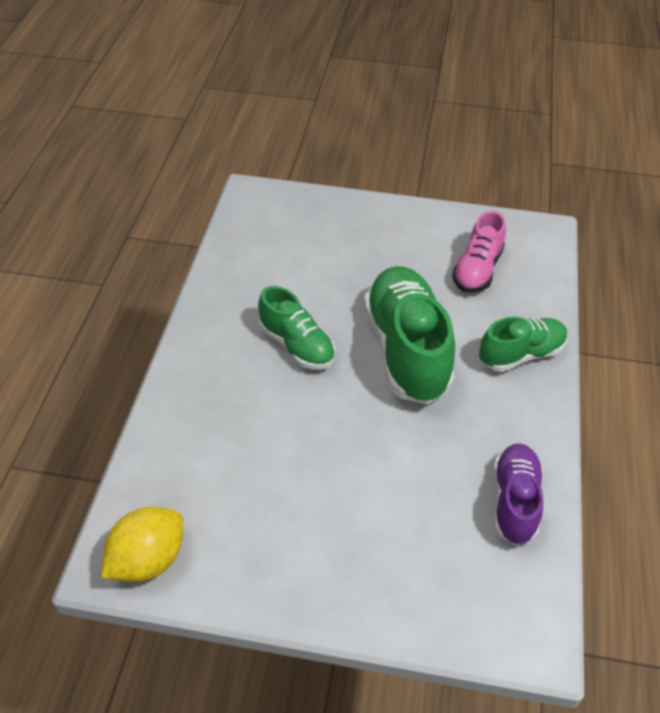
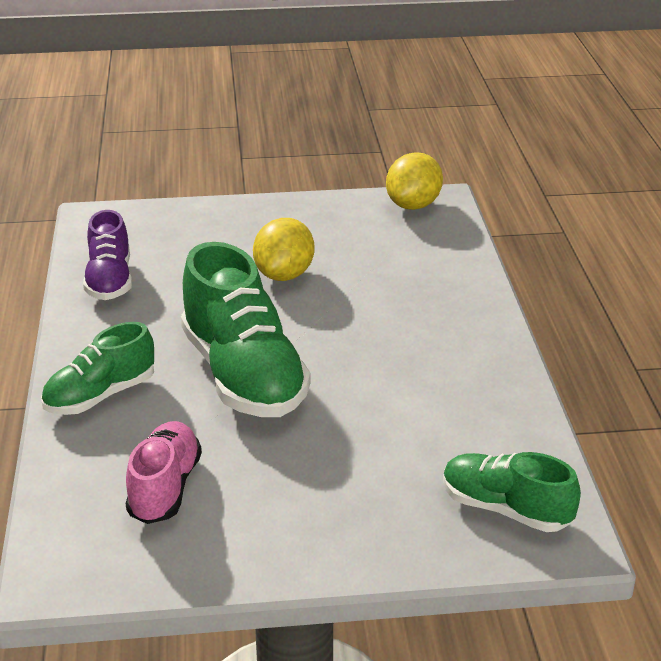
camera: 165 degrees right, 15 degrees down
(296, 345) = (375, 356): green shoe -> green shoe (505, 509)
(337, 467) = (284, 275): none -> yellow lemon

